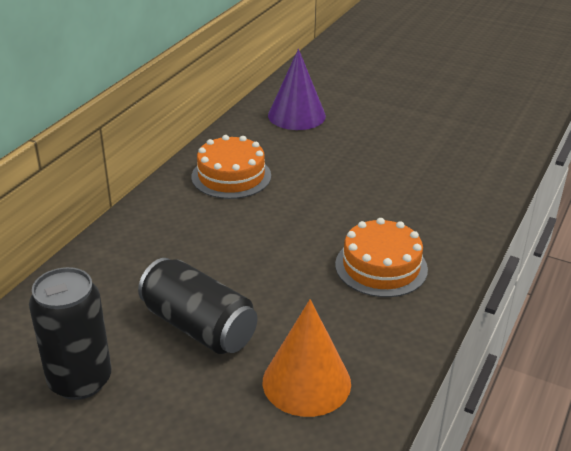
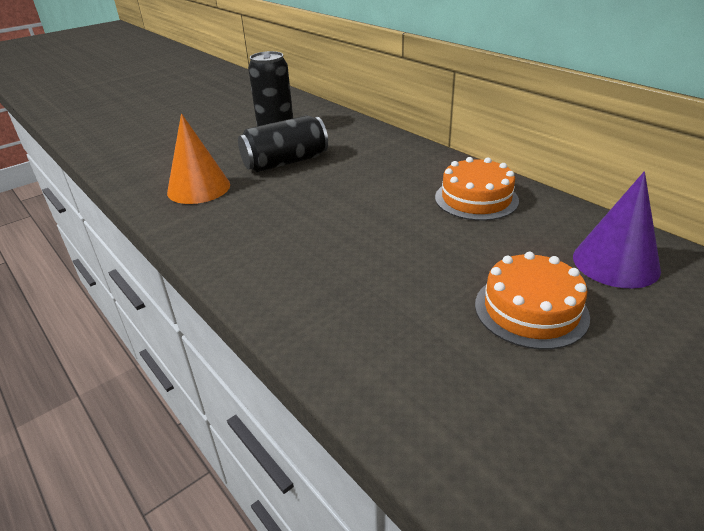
camera: 115 degrees right, 0 degrees up
(381, 266) = (280, 246): orange cake -> orange cake (531, 310)

